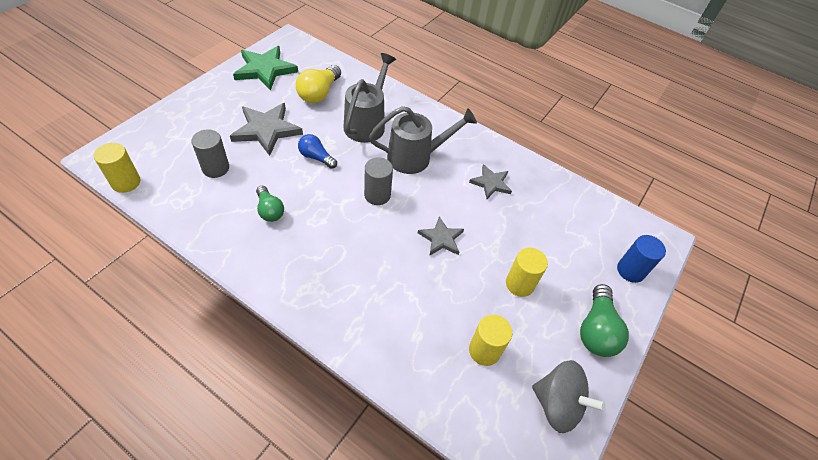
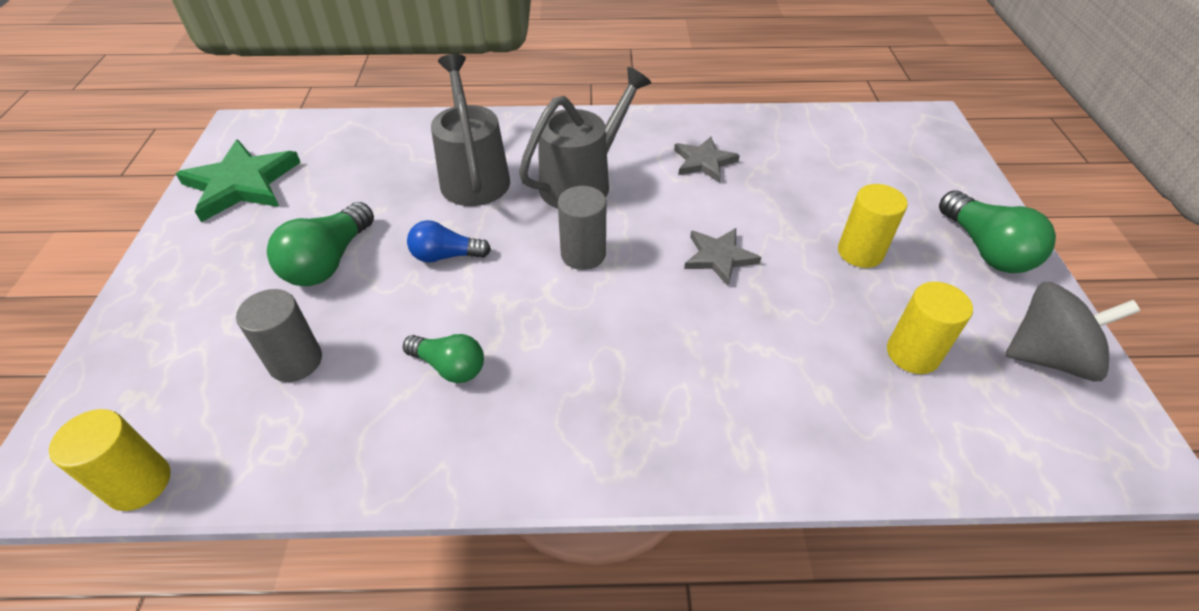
camera: 30 degrees left, 5 degrees down
(266, 130) = (328, 262): grey star -> green light bulb
(319, 93) = (363, 173): yellow light bulb -> none
(630, 270) = (942, 168): blue cylinder -> none

